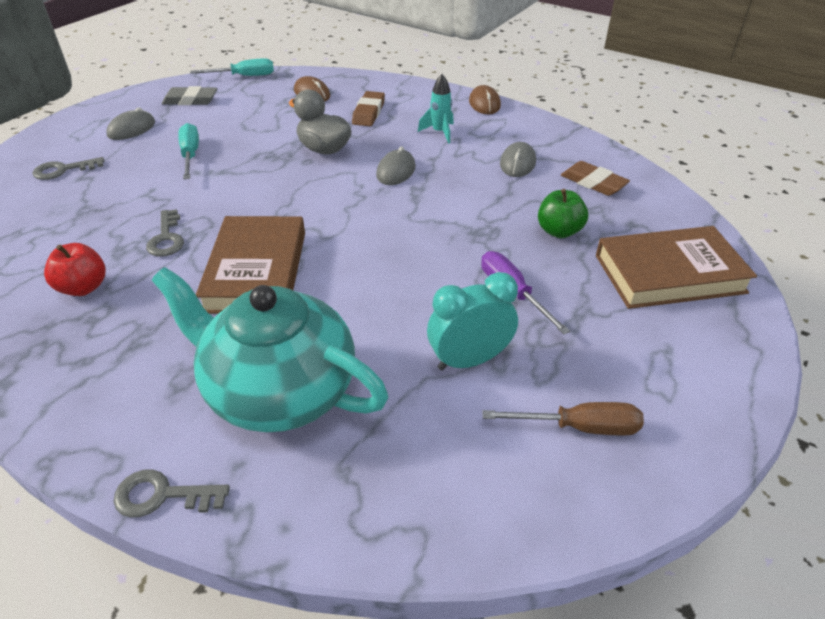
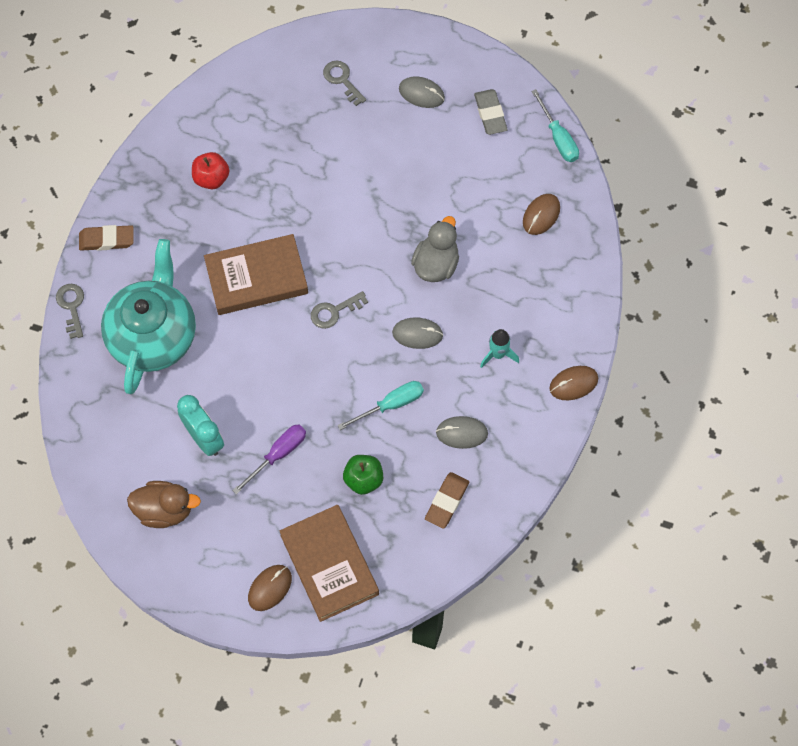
camera: 75 degrees right, 25 degrees up
(166, 238) = (277, 201): grey key -> grey key (334, 311)
(190, 155) = (394, 162): turquoise screwdriver -> turquoise screwdriver (391, 405)
(368, 113) = (517, 280): brown eraser -> brown eraser (107, 240)
(579, 427) = (165, 510): brown screwdriver -> brown duck
(705, 331) = (270, 588): none -> brown mouse

